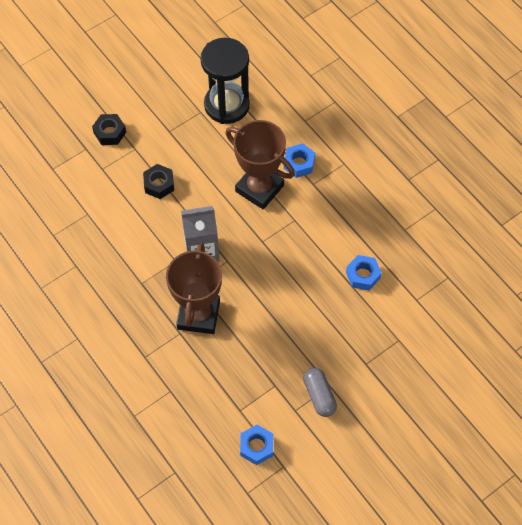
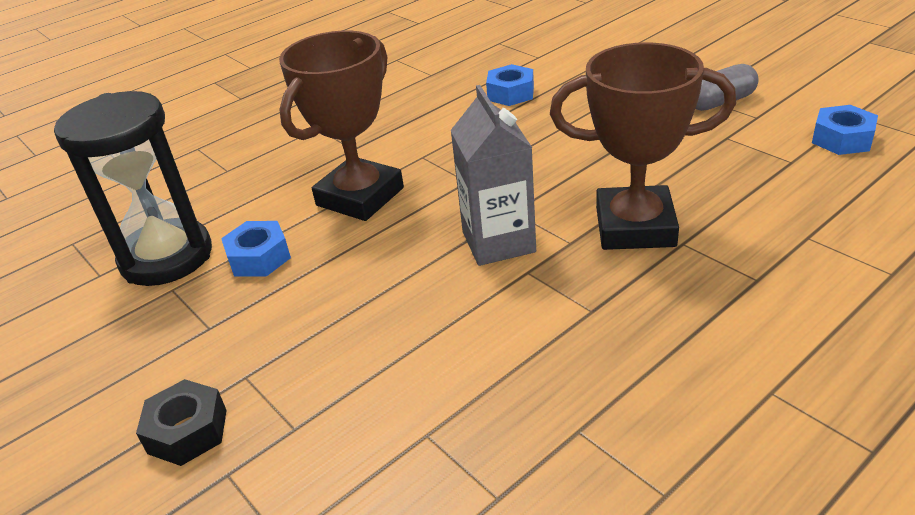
camera: 90 degrees left, 25 degrees down
(159, 184) = (345, 322): black nut -> none
(299, 163) = (312, 165): blue nut -> blue nut (259, 258)

